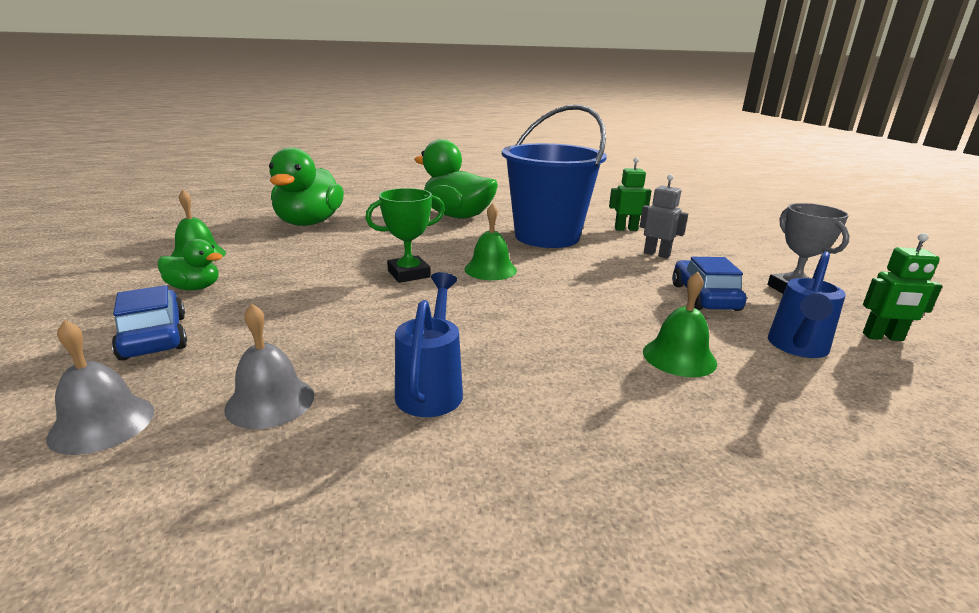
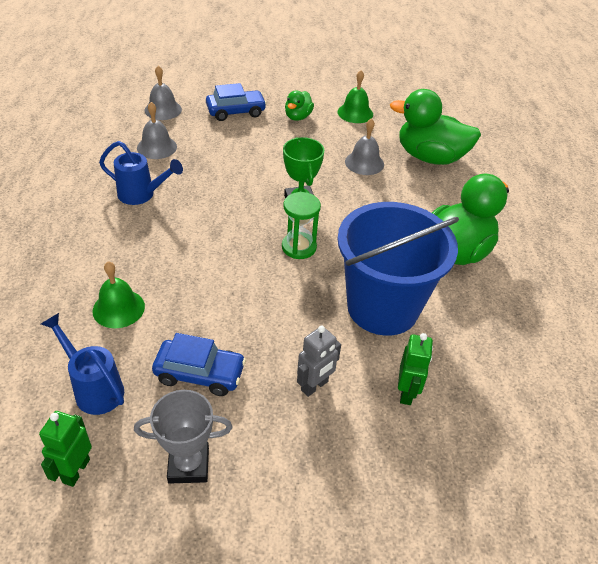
camera: 100 degrees right, 20 degrees up
(321, 248) = (364, 163): none -> grey bell
(490, 269) = (299, 247): green bell -> green hourglass

